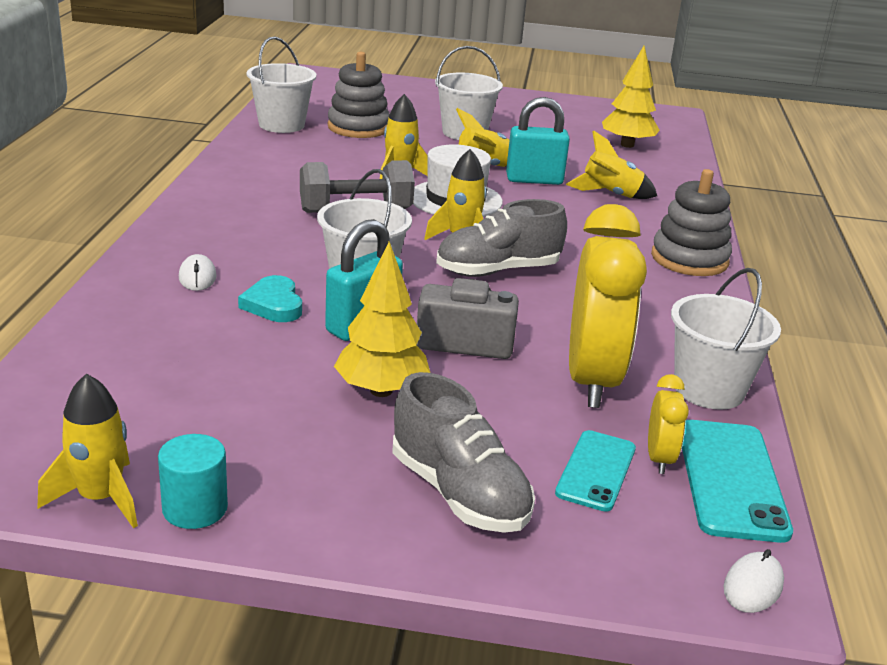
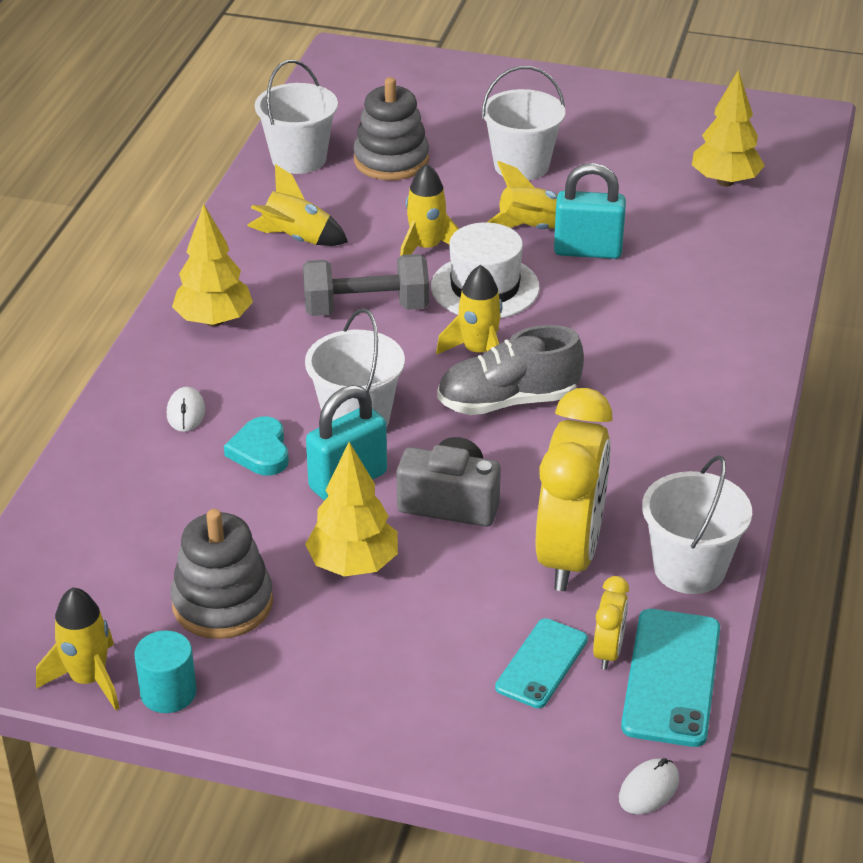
camera: 10 degrees right, 10 degrees up
(219, 216) = (214, 321): none -> yellow tree
(459, 493) = (405, 684): grey shoe -> none
(610, 195) = (674, 275): yellow rocket -> yellow rocket (296, 239)
(689, 259) = (735, 381): grey stacking toy -> grey stacking toy (222, 603)

